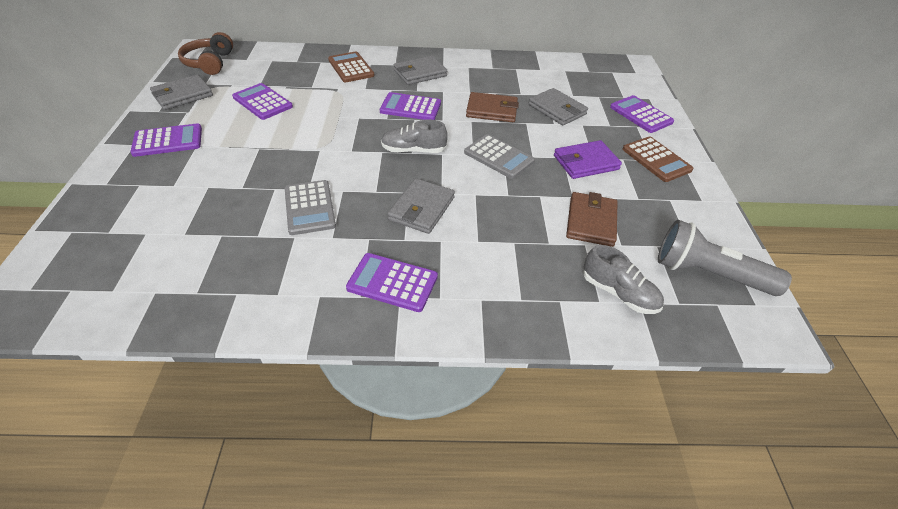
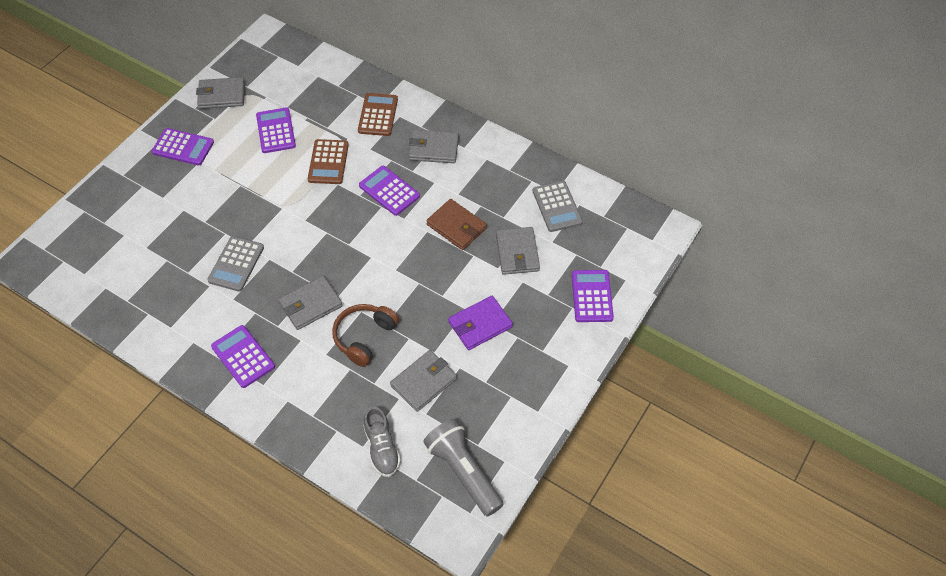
camera: 35 degrees right, 10 degrees up
(209, 63) = (265, 59): brown headphones -> brown headphones (364, 337)
(413, 150) = (351, 242): grey shoe -> none
(498, 157) = (413, 283): grey calculator -> grey calculator (557, 206)
(586, 162) = (480, 325): purple wallet -> purple wallet turned 45 degrees counterclockwise
(591, 222) = (423, 382): brown wallet -> grey wallet
(656, 159) = (546, 352): brown calculator -> brown calculator (328, 162)

